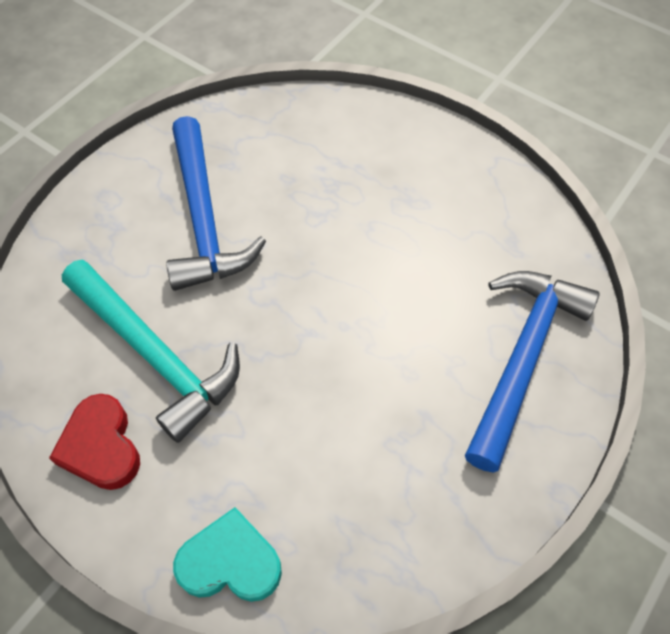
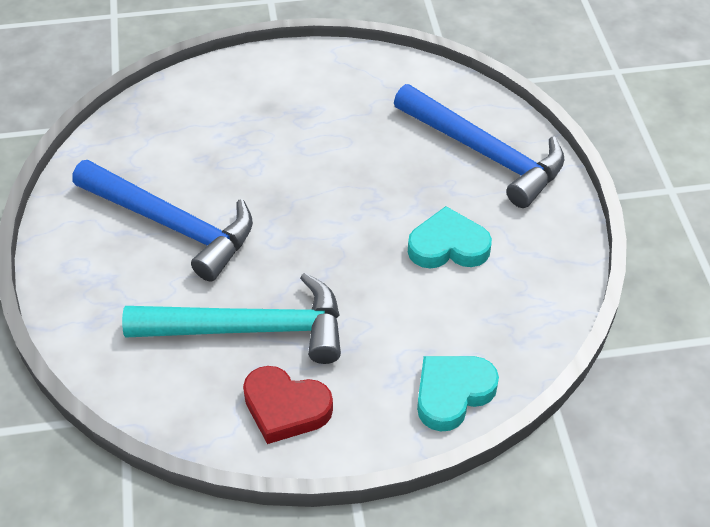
camera: 45 degrees left, 10 degrees down
(386, 419) = (448, 246): none -> turquoise heart
(522, 357) = (485, 153): blue hammer -> blue hammer turned 150 degrees clockwise

